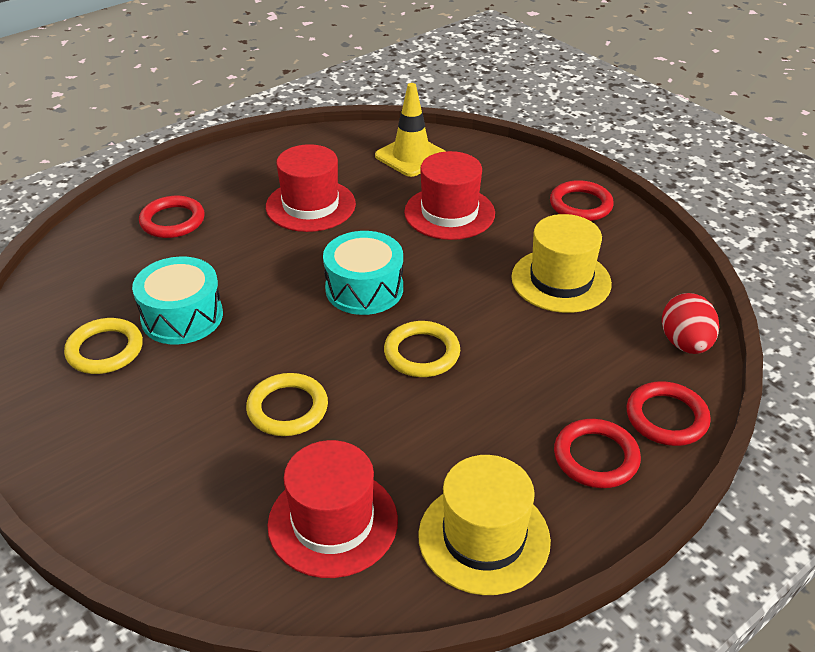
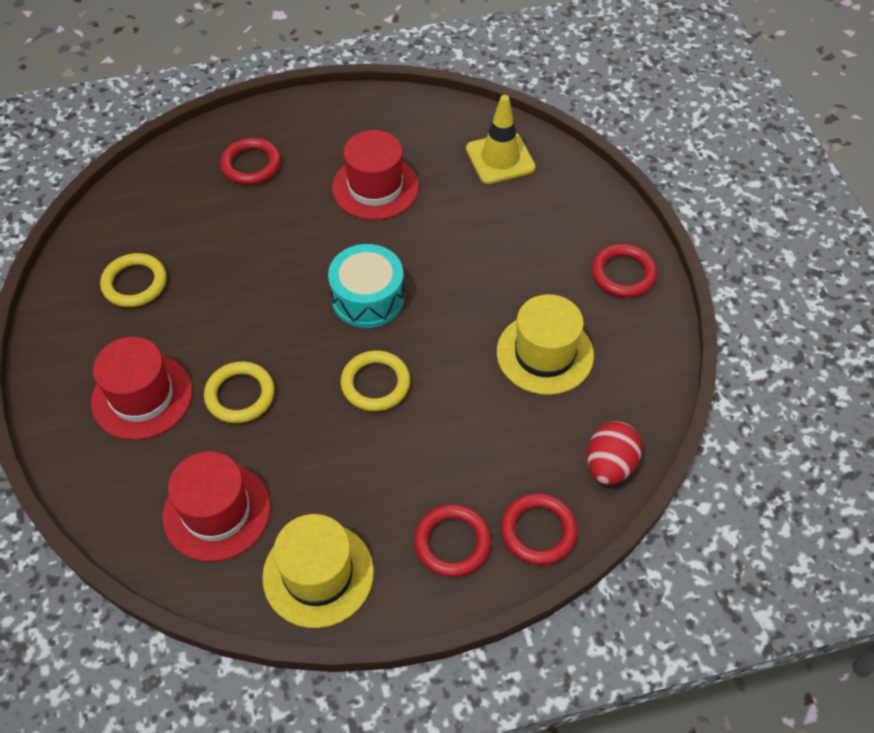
camera: 25 degrees right, 15 degrees up
(182, 317) = (207, 272): turquoise drum -> none
(449, 213) = (493, 239): red hat -> red hat (142, 396)

